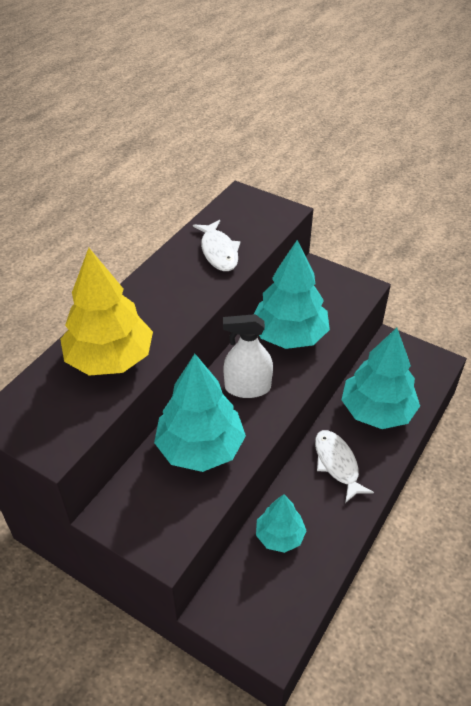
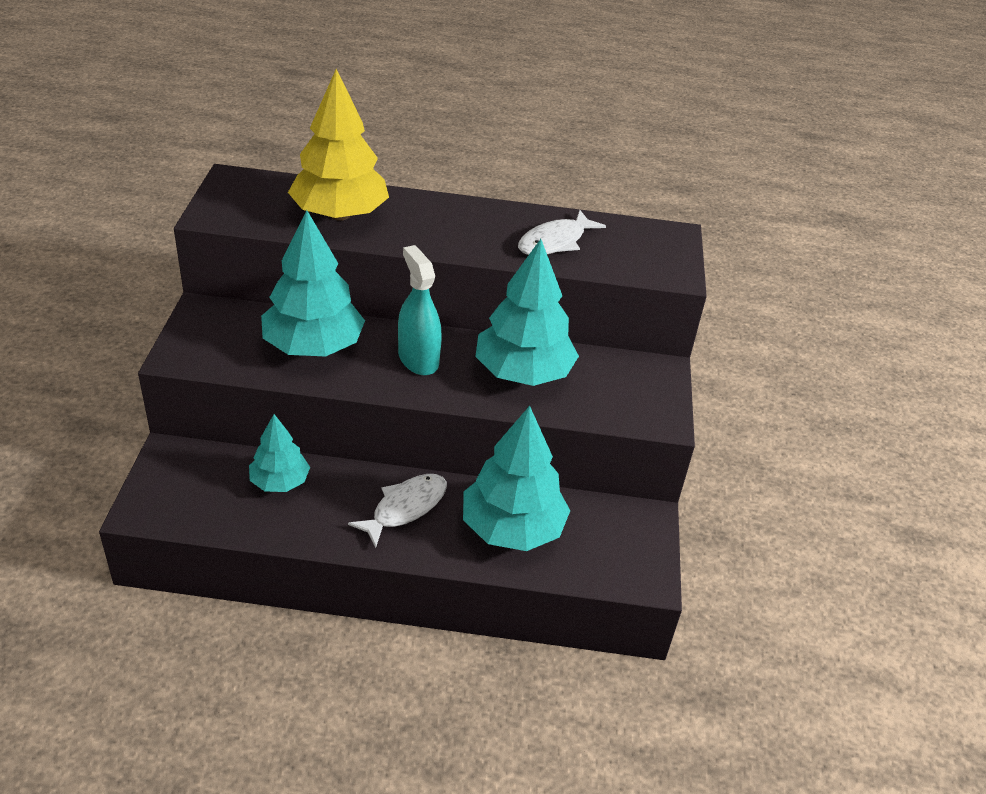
camera: 60 degrees right, 5 degrees down
(247, 387) = (418, 359): white spray bottle -> turquoise spray bottle

